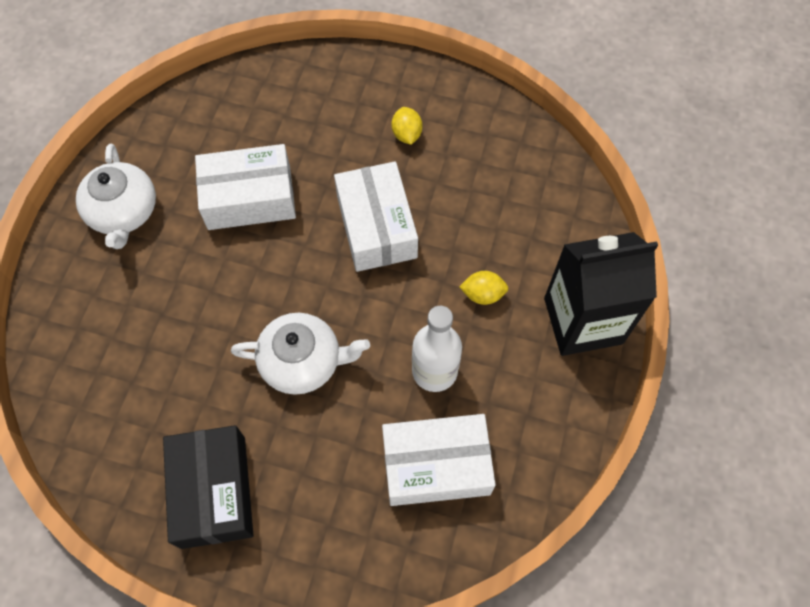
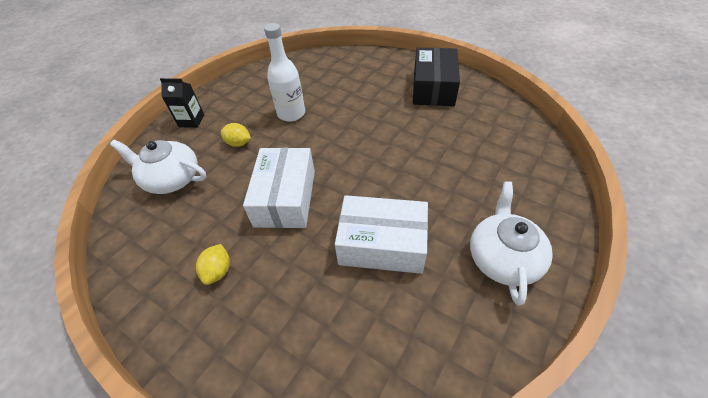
camera: 160 degrees left, 15 degrees down
(303, 361) = (368, 130): white teapot -> white teapot (172, 179)
(436, 465) = (312, 80): white box -> none
(583, 321) = (191, 121): black carton -> black carton, size x0.49

